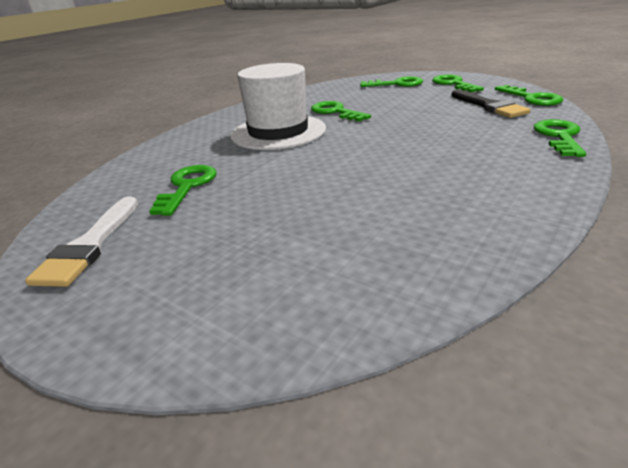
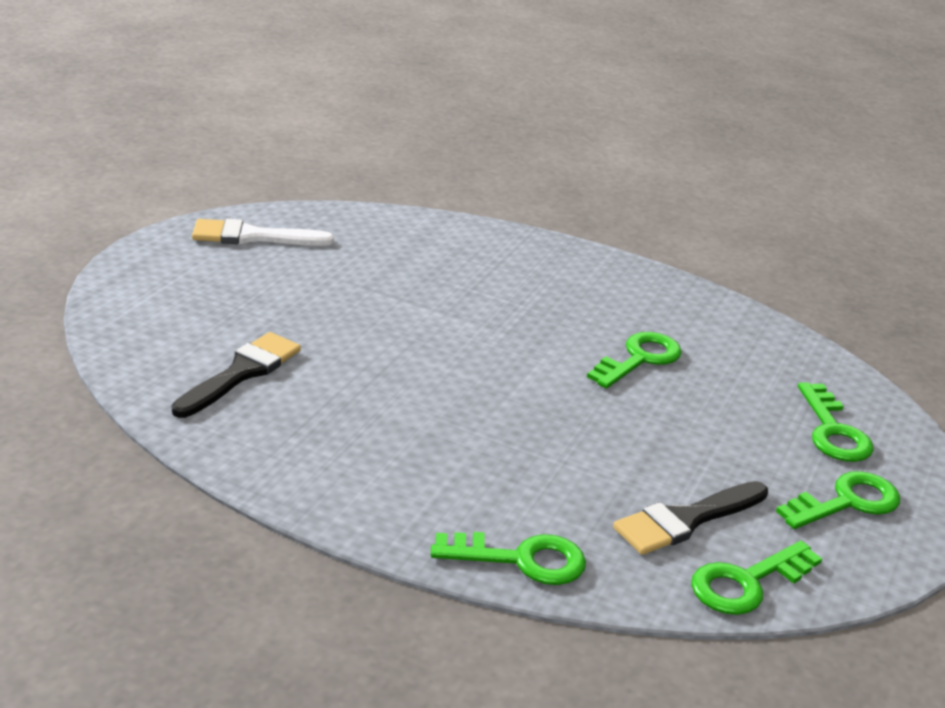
camera: 75 degrees right, 0 degrees up
(187, 186) = (366, 266): green key -> none
(278, 132) = (541, 312): white hat -> none
(370, 238) = (241, 373): none -> black brush

